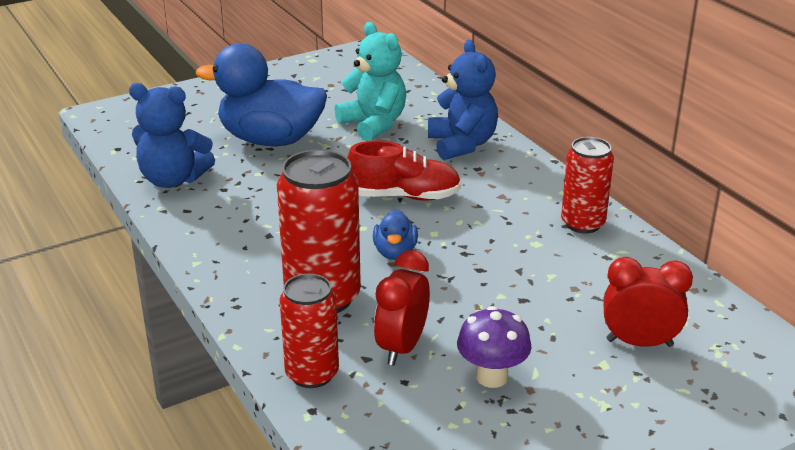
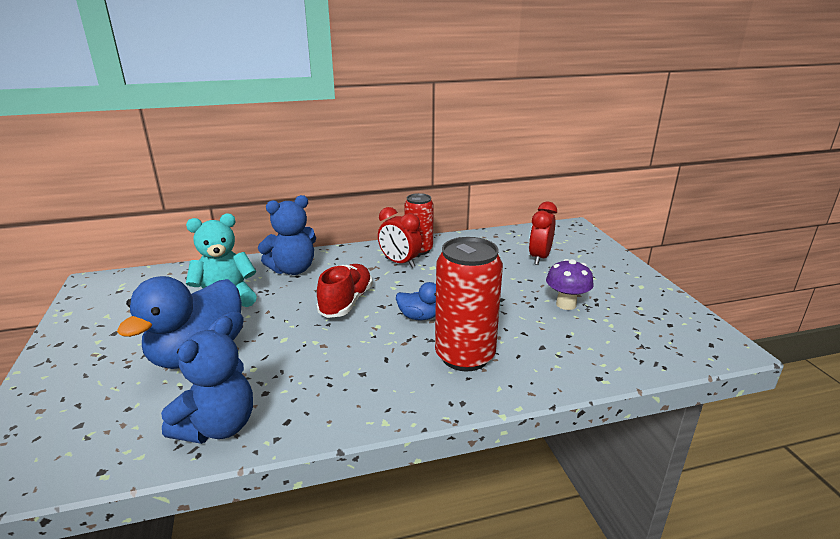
camera: 75 degrees left, 5 degrees down
(312, 374) = (558, 373): red can -> none
(402, 347) = (532, 331): red clock -> red clock (399, 263)
(462, 144) = (293, 270): blue teddy bear -> blue teddy bear turned 150 degrees clockwise

